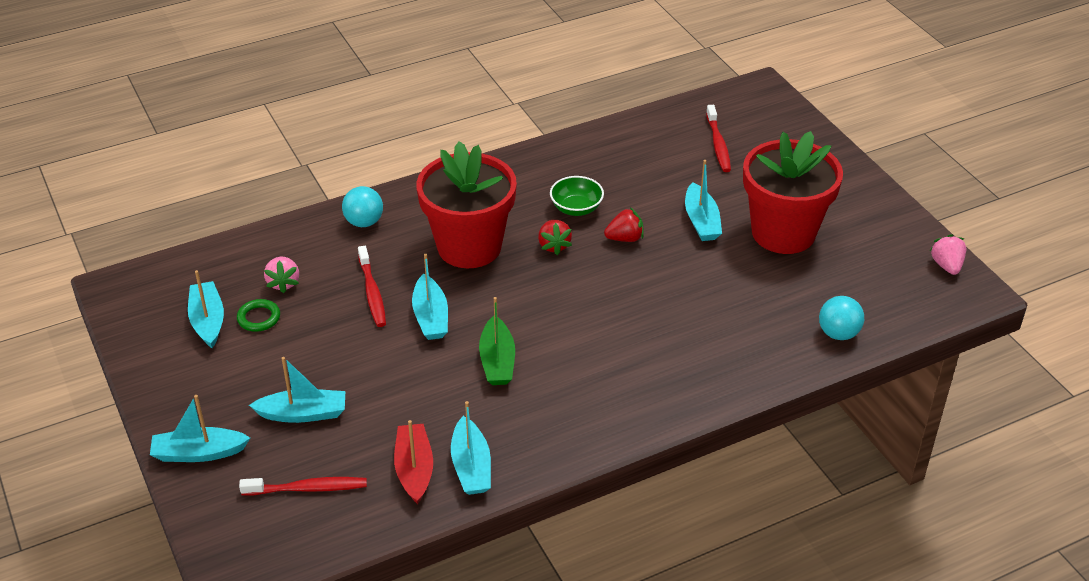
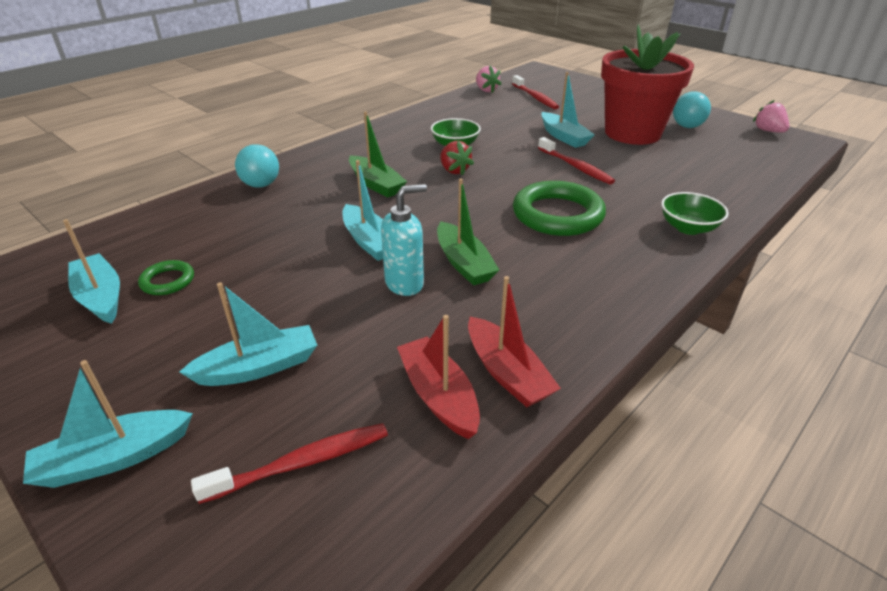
camera: 20 degrees left, 5 degrees down
(283, 283) = (189, 245): pink strawberry -> pink strawberry (486, 90)
(372, 292) = (295, 234): red toothbrush -> red toothbrush (575, 167)
(438, 369) = (405, 283): none -> turquoise soap dispenser
(469, 247) = (376, 184): red flower pot -> green boat
(471, 466) = (507, 373): turquoise boat -> red boat
(615, 328) = (557, 214): none -> green ring
(625, 238) = (512, 156): red strawberry -> none
(726, 374) = (688, 228): none -> green bowl
(838, 333) = (744, 182): turquoise ball -> turquoise ball (687, 126)

